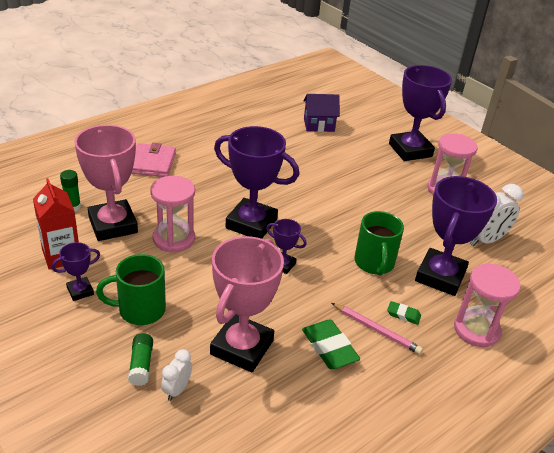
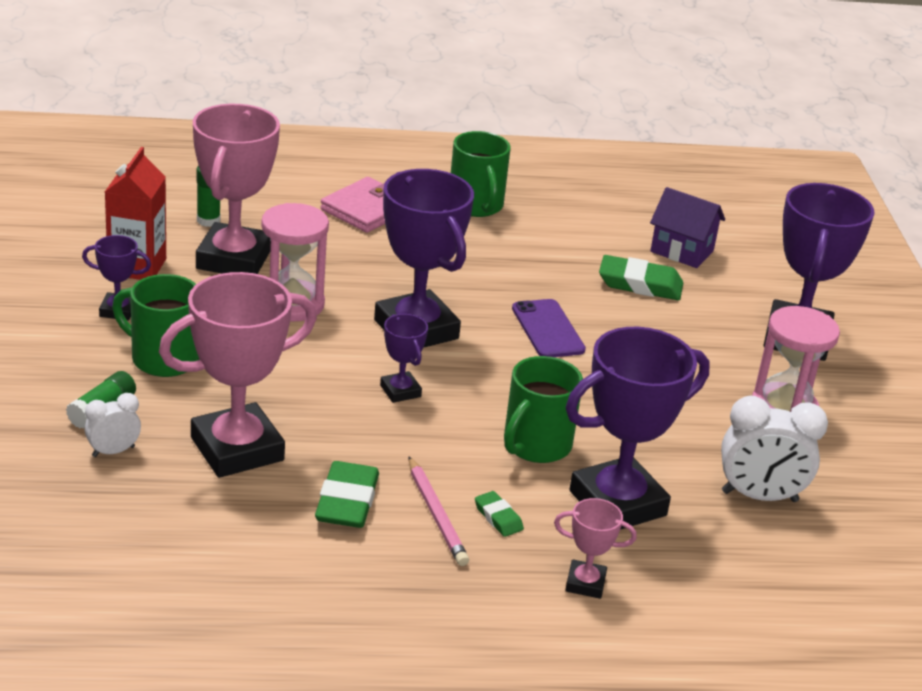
camera: 35 degrees right, 5 degrees down
(203, 138) = (476, 206): none -> green mug
(309, 194) = (547, 329): none -> purple phone
(321, 150) = (640, 284): none -> green eraser
(476, 330) = (585, 583): pink hourglass -> pink trophy

